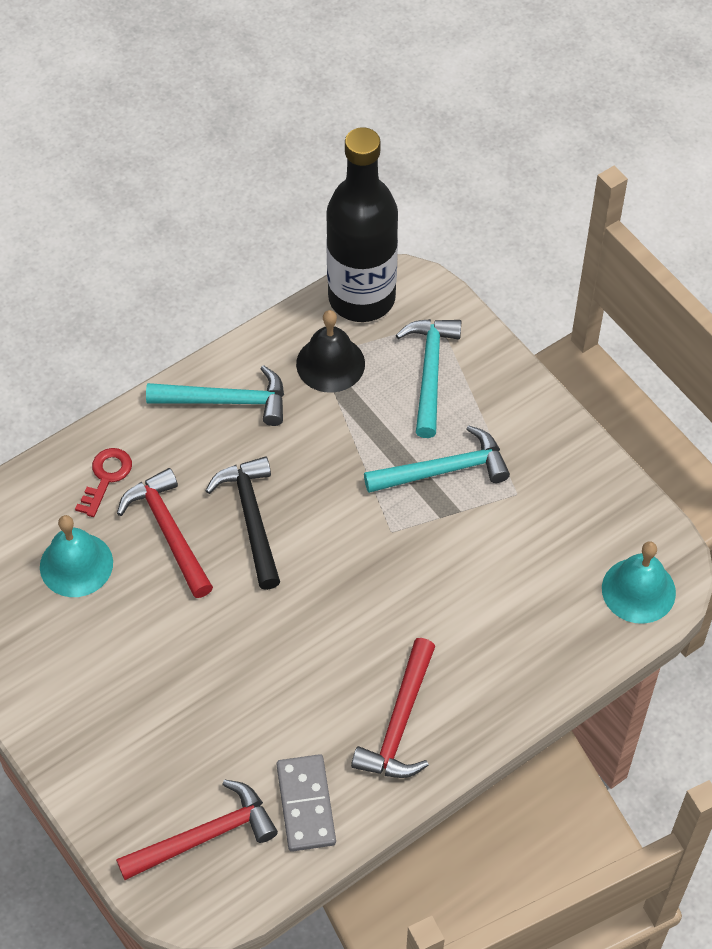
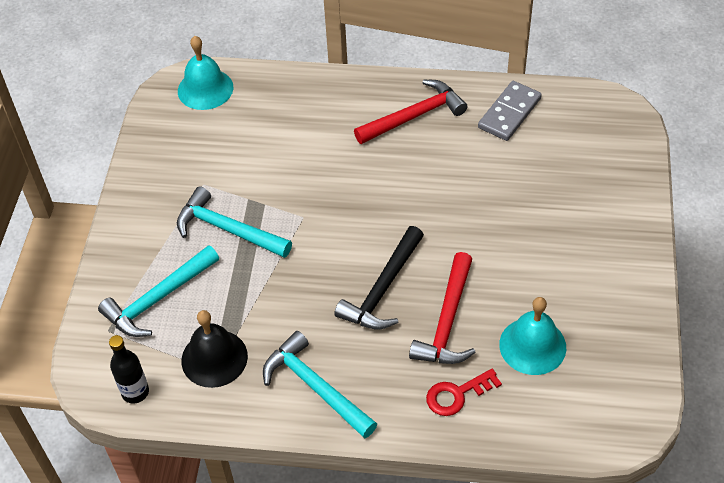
camera: 135 degrees left, 5 degrees down
(204, 836) = (584, 135): red hammer -> none
(361, 298) = (135, 392): black bottle -> black bottle, size x0.41

